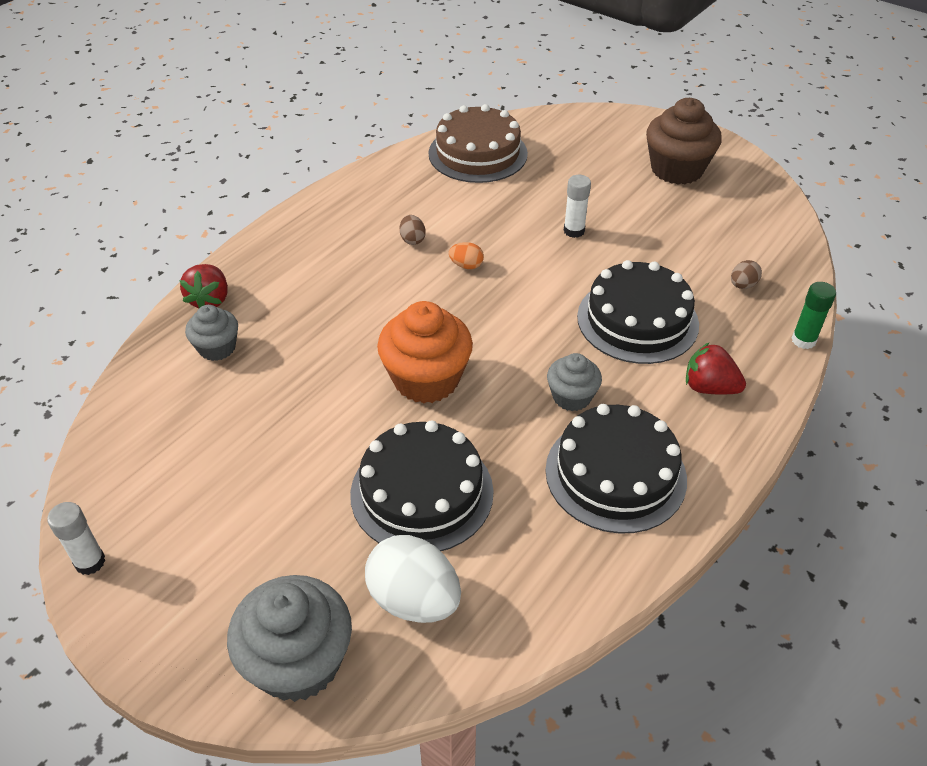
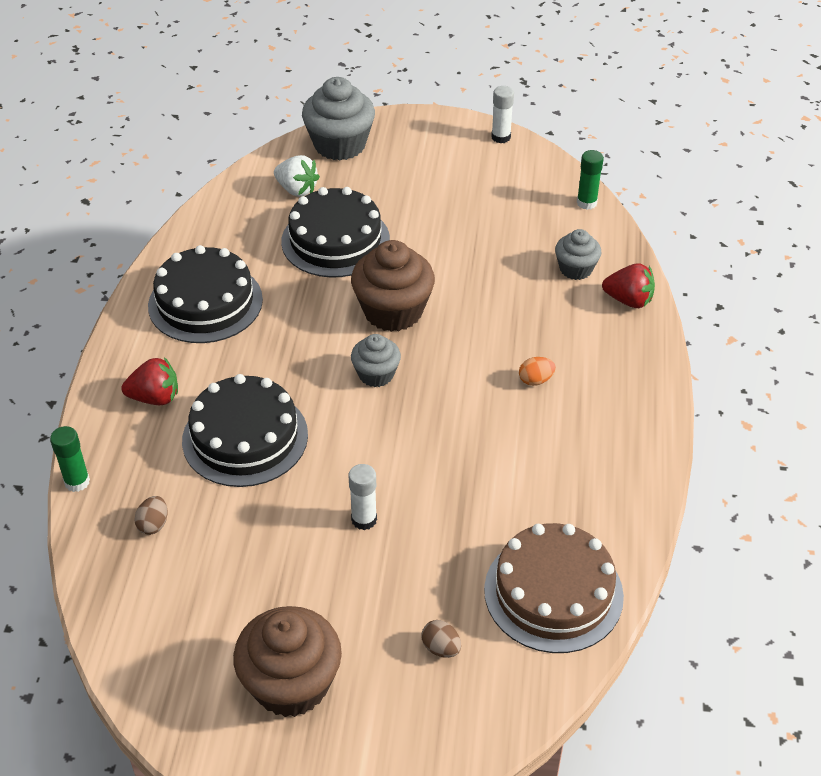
camera: 150 degrees right, 0 degrees up
(117, 415) = (586, 203): none -> green glue stick
(210, 300) = (628, 300): red strawberry -> red strawberry turned 135 degrees clockwise
(412, 239) = (518, 434): brown egg -> brown egg (441, 648)
(414, 600) = (297, 190): white egg -> white strawberry
(426, 379) = (393, 311): orange cupcake -> brown cupcake
(466, 265) = (443, 427): orange egg -> orange egg (535, 380)
(571, 397) = (268, 344): grey cupcake -> grey cupcake (376, 374)

